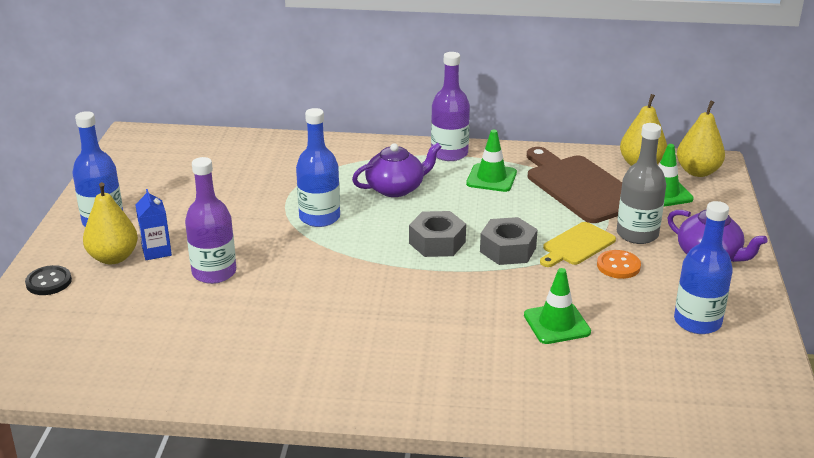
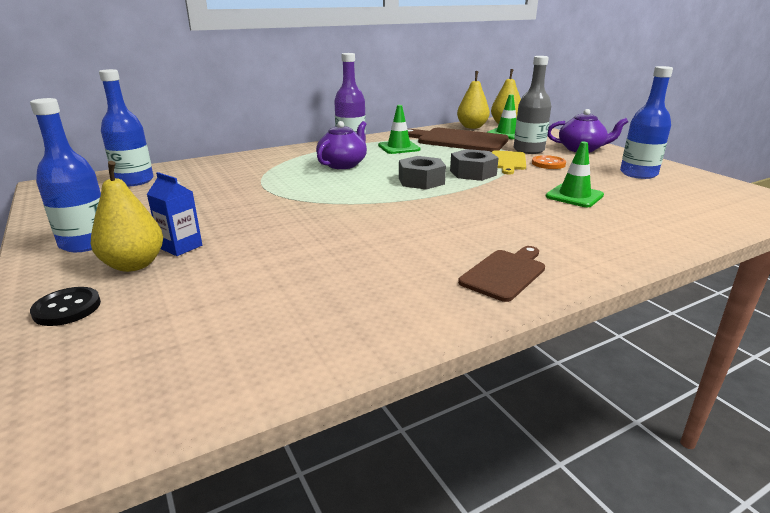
camera: 35 degrees left, 5 degrees down
(214, 272) = (266, 244): purple bottle -> none
(319, 217) = (309, 190): blue bottle -> blue bottle (134, 181)
(344, 379) = (505, 273): none -> brown cutting board

